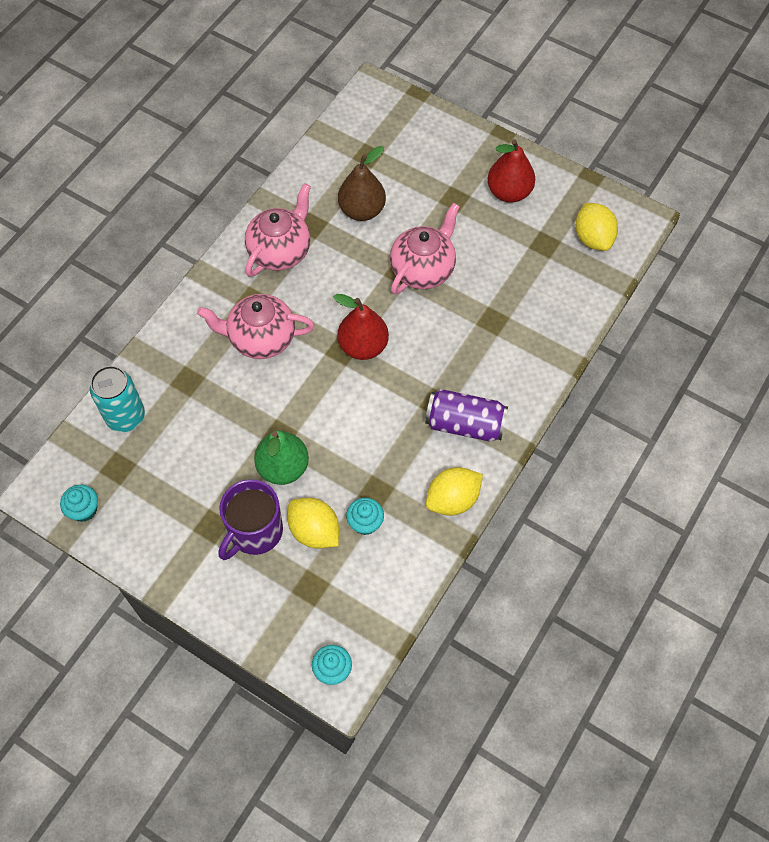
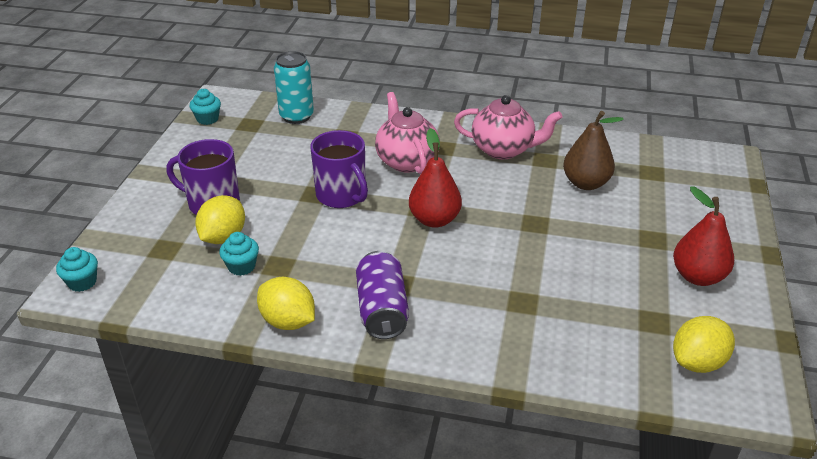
camera: 70 degrees right, 25 degrees down
(283, 467) = (282, 204): green pear -> none
(293, 411) = (342, 195): none -> purple mug
(423, 269) = (549, 237): pink teapot -> none

